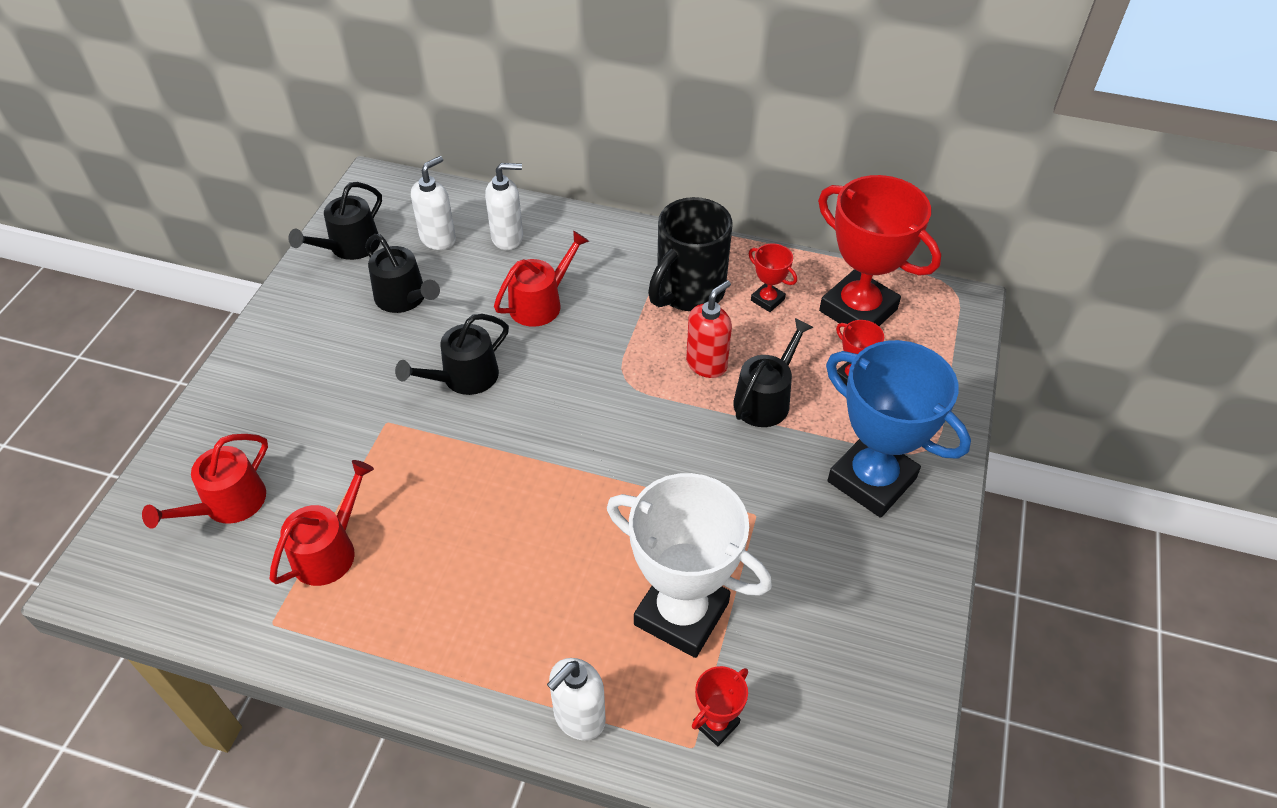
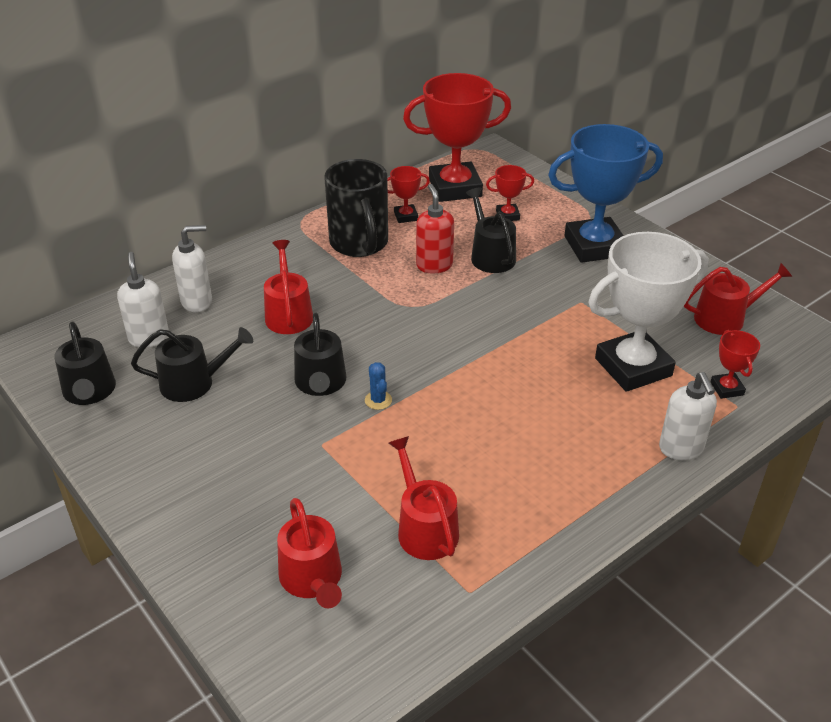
camera: 55 degrees left, 10 degrees down
(471, 429) = (378, 400): none -> blue cactus
(508, 238) = (197, 302): white soap dispenser -> white soap dispenser turned 45 degrees clockwise
(850, 669) = (725, 318): none -> red watering can

